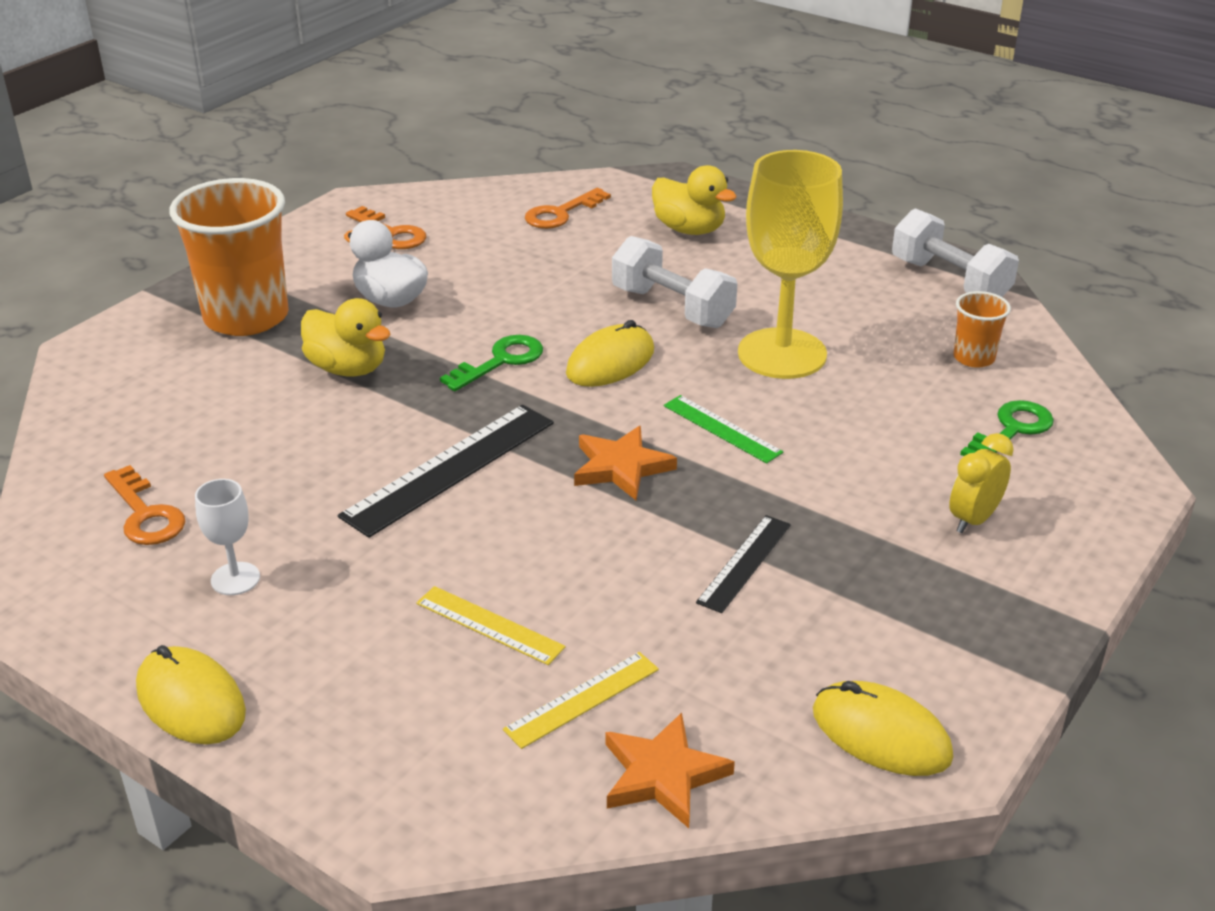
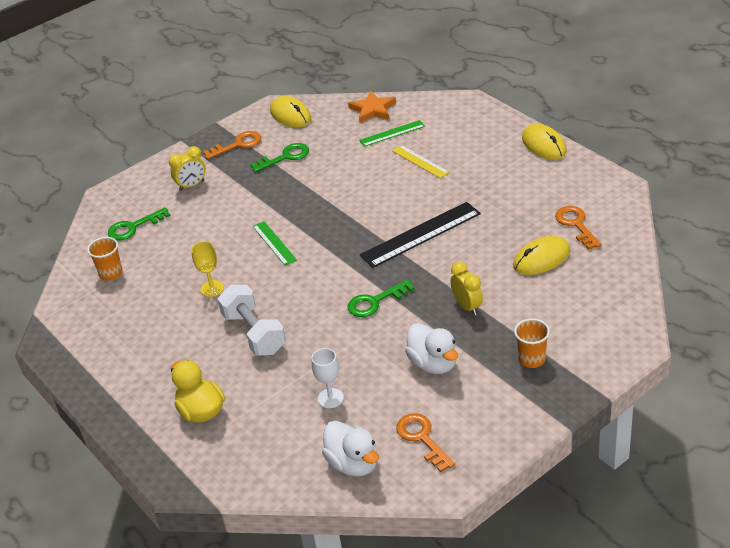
camera: 160 degrees left, 5 degrees up
(235, 579) = (529, 190): white goblet -> white goblet (330, 398)
(246, 317) = (532, 359): orange cup -> orange cup, size x0.47
(348, 368) = (467, 306): yellow duck -> yellow clock
(470, 208) = (353, 463): none -> white duck
(561, 213) = (285, 445): orange key -> orange key (237, 145)
(582, 699) = (392, 133): yellow ruler -> green ruler
(610, 362) = (311, 294): yellow mouse -> yellow mouse (541, 258)
(621, 467) = (335, 226): orange star -> none
(744, 563) = (303, 176): black ruler -> none
(782, 354) = (212, 288): yellow goblet -> yellow goblet, size x0.44
(814, 606) = (285, 157): none -> green key
(949, 281) = (70, 335): white dumbbell -> none

